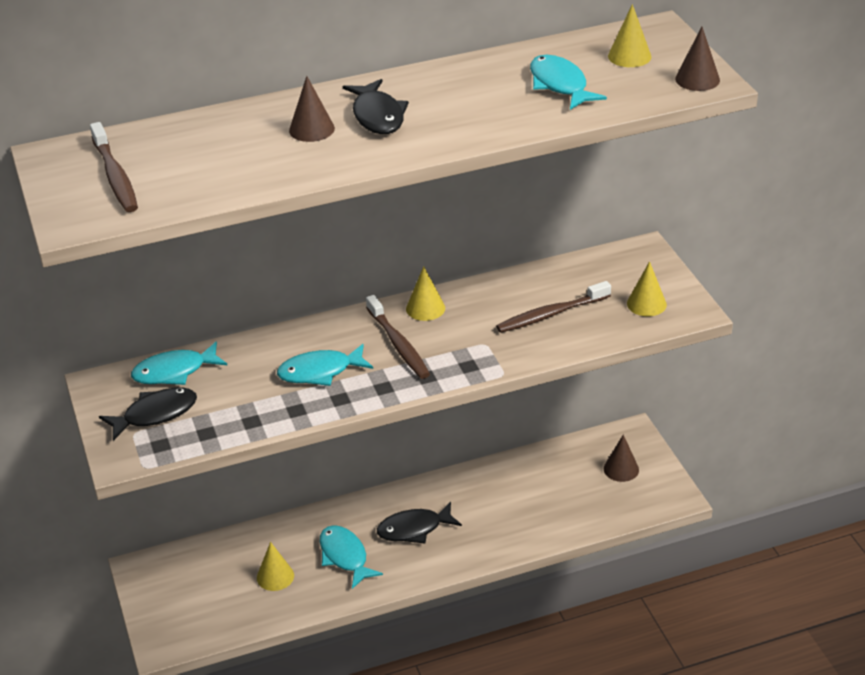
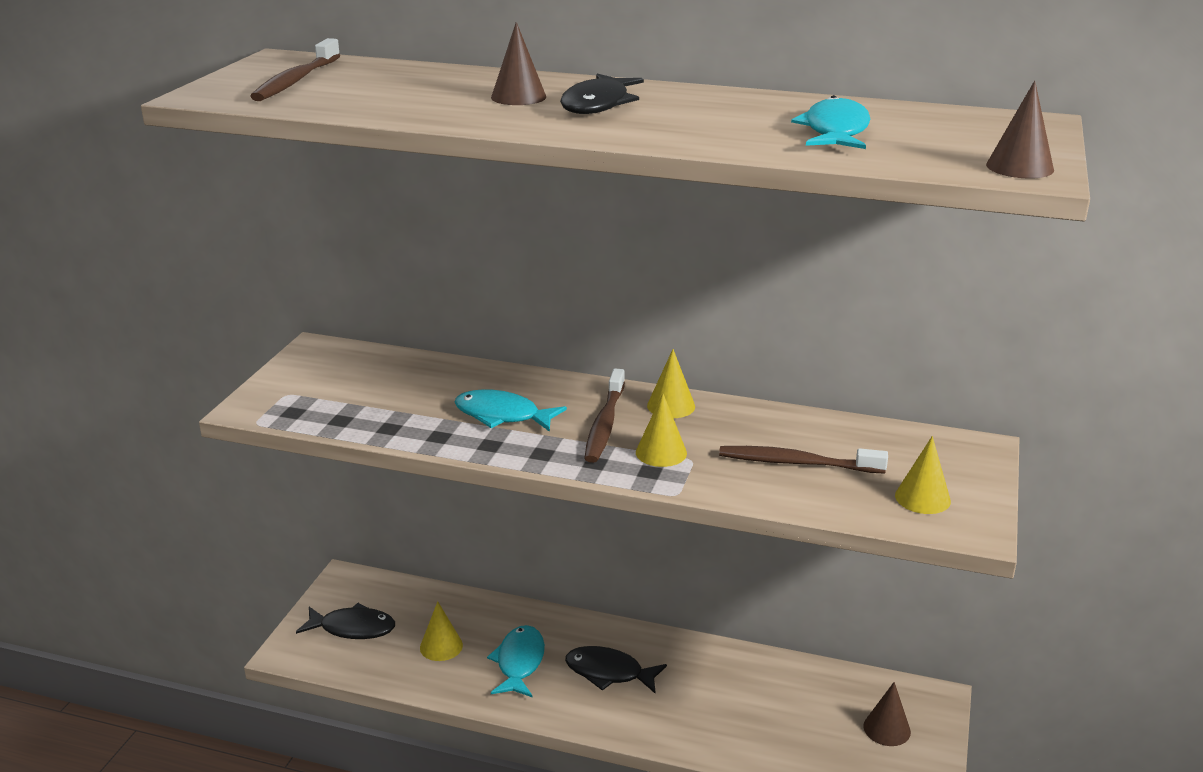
camera: 35 degrees right, 10 degrees down
(155, 414) = (323, 388): black fish -> black fish (353, 628)
(174, 372) = (383, 364): turquoise fish -> none
(629, 56) = (960, 132): yellow cone -> yellow cone (661, 452)

